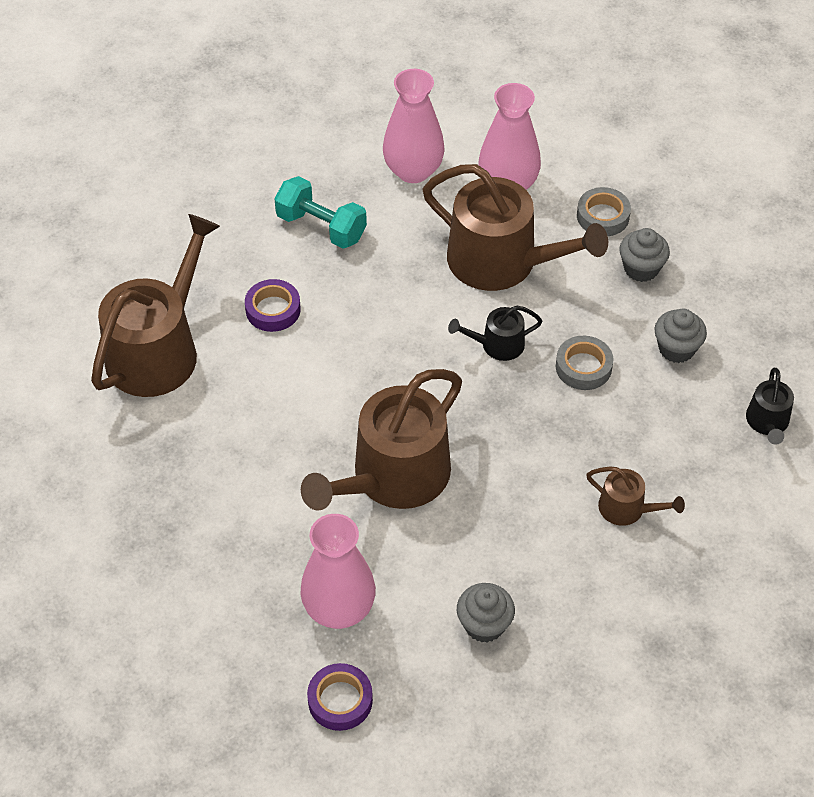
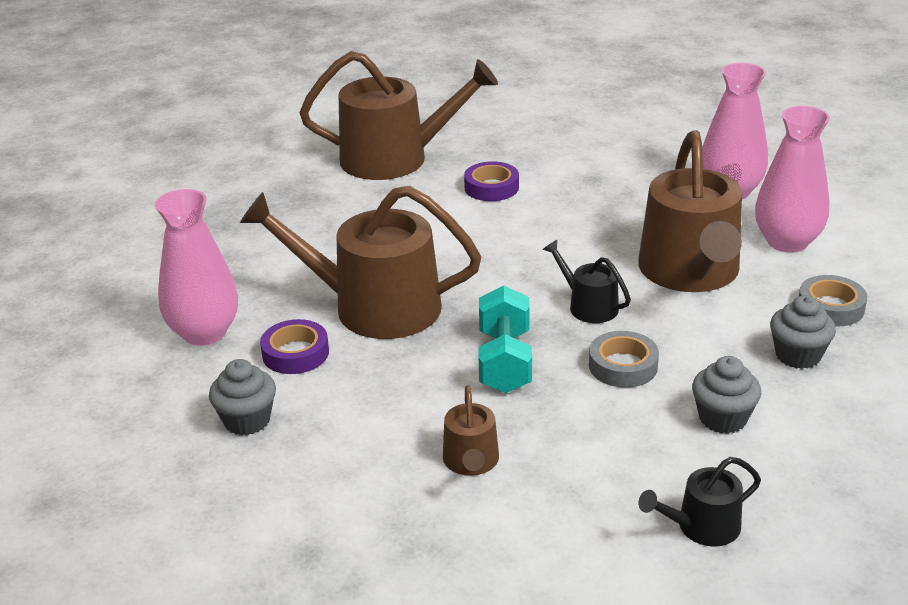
camera: 60 degrees right, 20 degrees down
(321, 227) = (606, 175): turquoise dumbbell -> turquoise dumbbell (505, 361)
(340, 700) = (105, 369): purple tape -> purple tape (295, 353)

